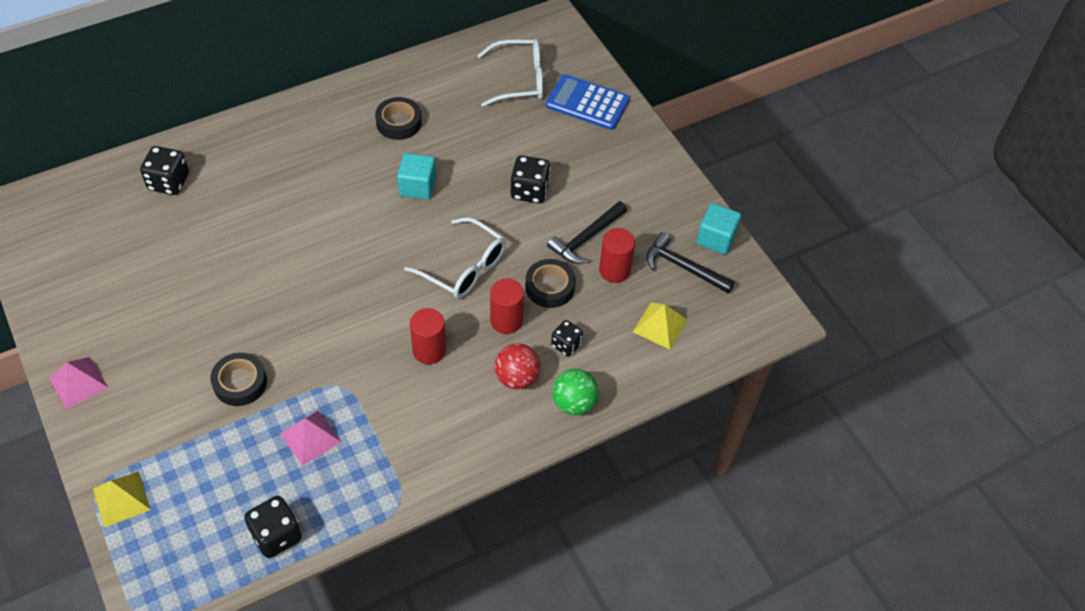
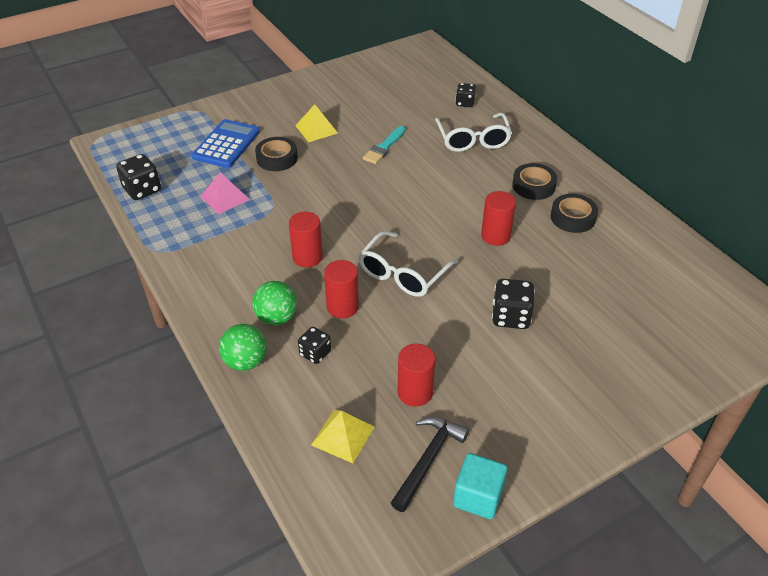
camera: 90 degrees right, 10 degrees down
(78, 382) = (279, 91): pink pyramid -> none
(121, 499) = (185, 120): yellow pyramid -> yellow pyramid (316, 129)
(169, 182) = (465, 103): black dice -> black dice, size x0.64
(242, 270) = (384, 147): none -> turquoise brush
(417, 186) = (495, 236): turquoise cube -> red cylinder
(517, 378) = (276, 318): red ball -> green ball
(519, 80) = (669, 301): white glasses -> white glasses (473, 140)
(550, 287) = (386, 338): black tape -> black tape (533, 186)
(586, 238) = (455, 366): black hammer -> none
(587, 103) = (659, 362): blue calculator -> blue calculator (226, 144)

